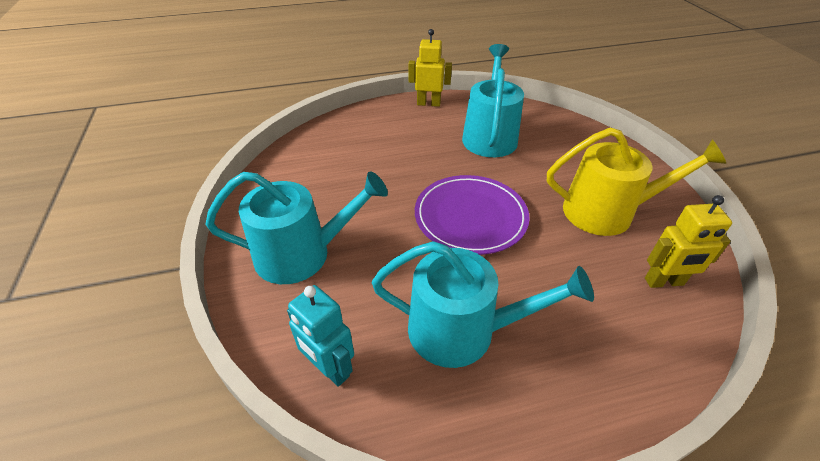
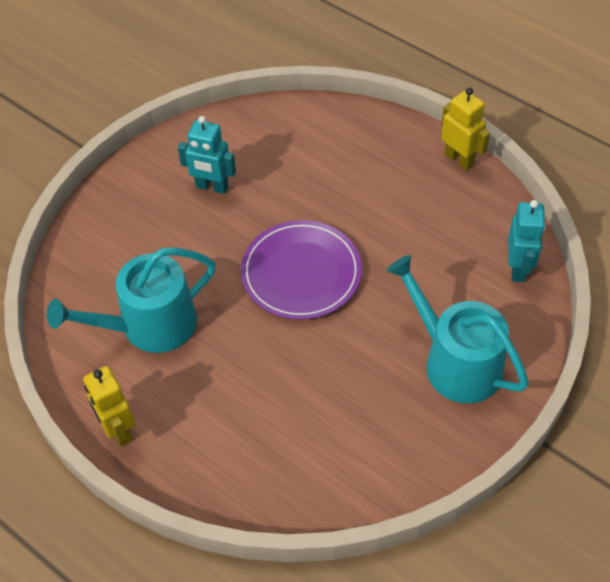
camera: 125 degrees left, 10 degrees up
(462, 330) = (420, 218): turquoise watering can -> none
(607, 212) = (212, 187): yellow watering can -> turquoise robot
(664, 282) = (271, 133): yellow robot -> yellow robot (459, 159)

